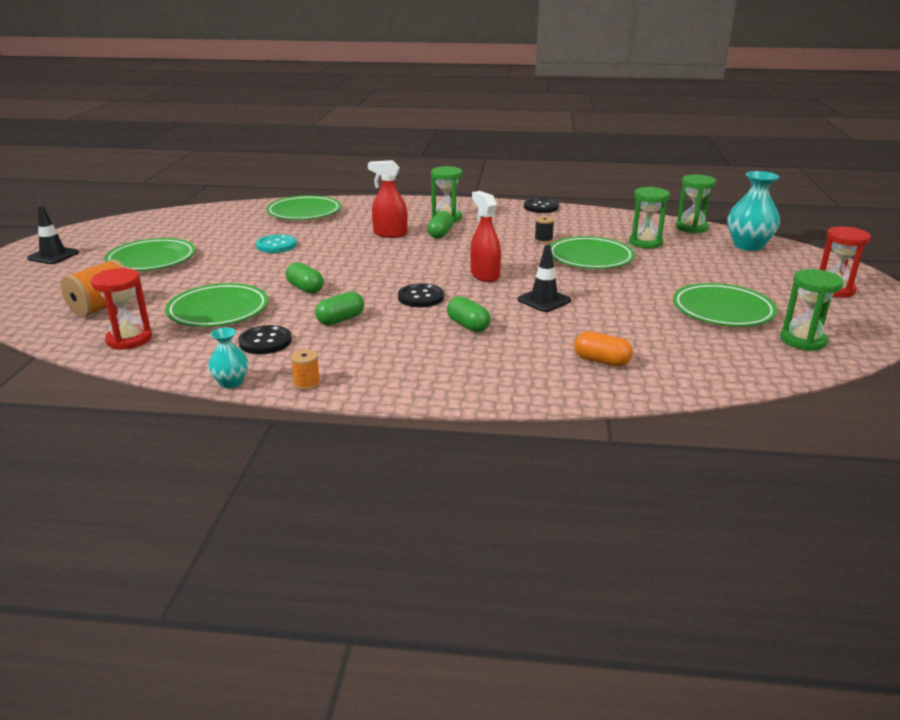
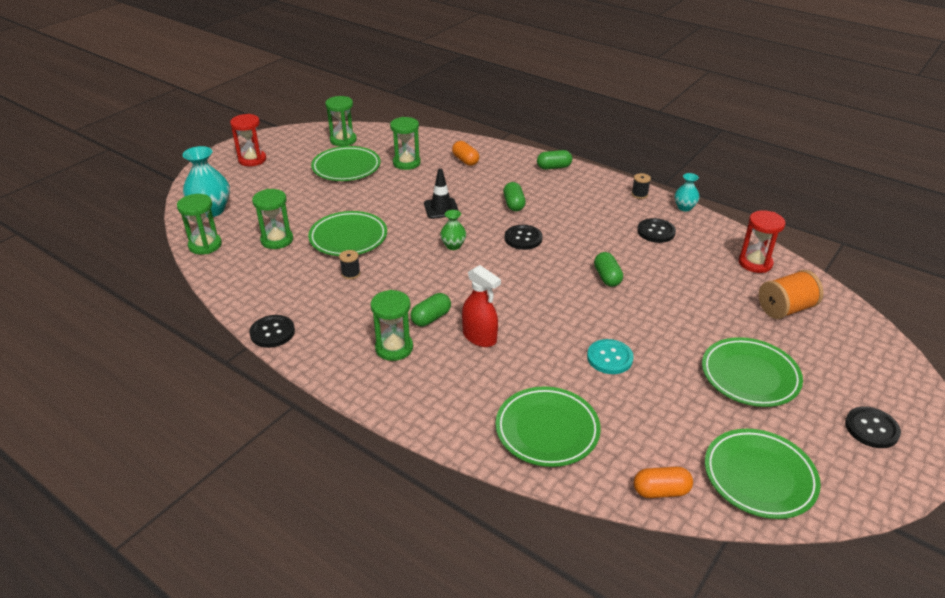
camera: 150 degrees left, 10 degrees up
(53, 255) = (871, 428): black traffic cone -> black button
(218, 311) = (685, 273): green plate -> green plate (759, 477)
(219, 209) = (661, 491): none -> orange capsule
(307, 383) = (639, 194): orange spool -> black spool
(341, 320) = (595, 235): green capsule -> green capsule (553, 167)
(484, 275) = (453, 246): red spray bottle -> green vase
(668, 336) = (406, 163): none -> green hourglass

